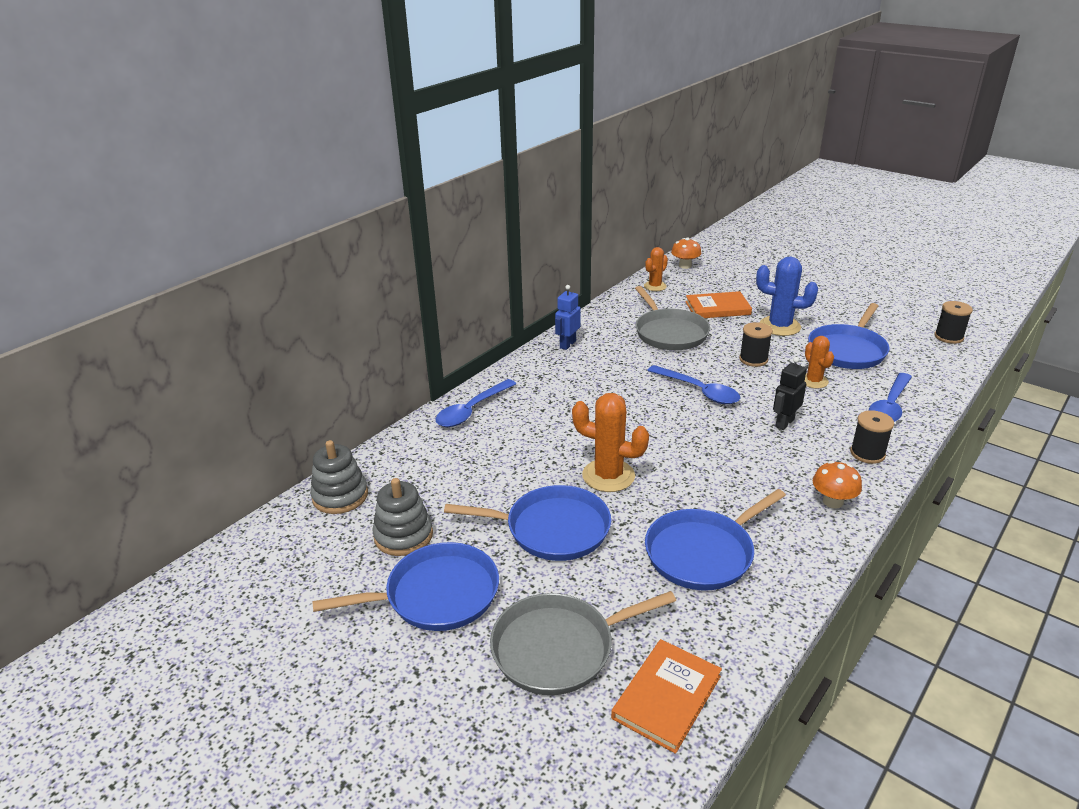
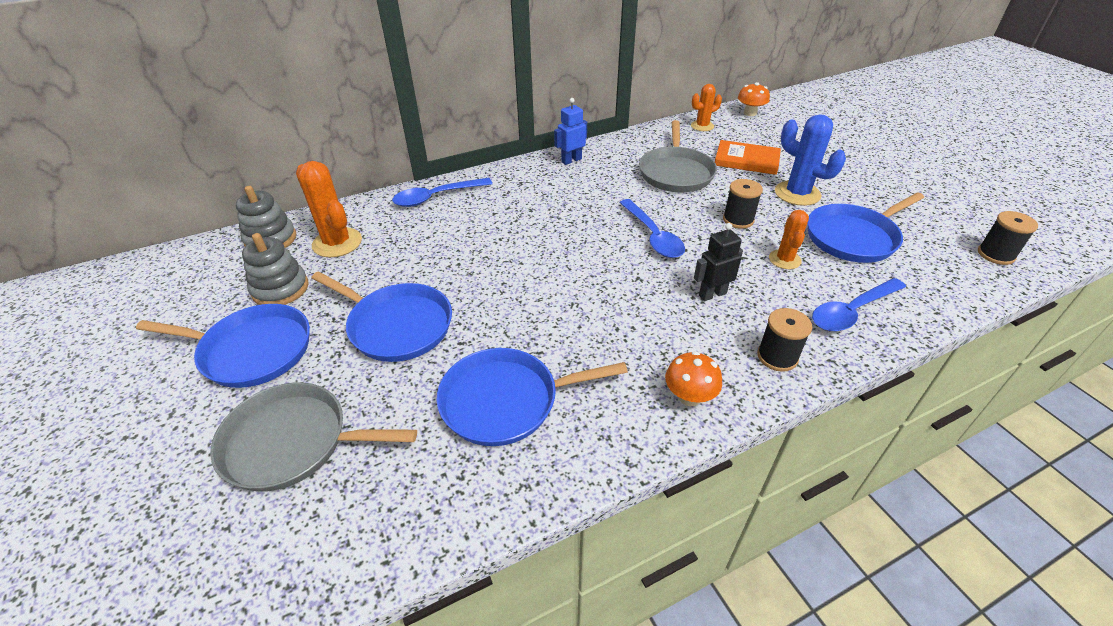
camera: 25 degrees right, 10 degrees up
(608, 476) = (492, 292): orange cactus -> orange cactus (337, 243)
(666, 697) = (332, 537): orange book -> none

